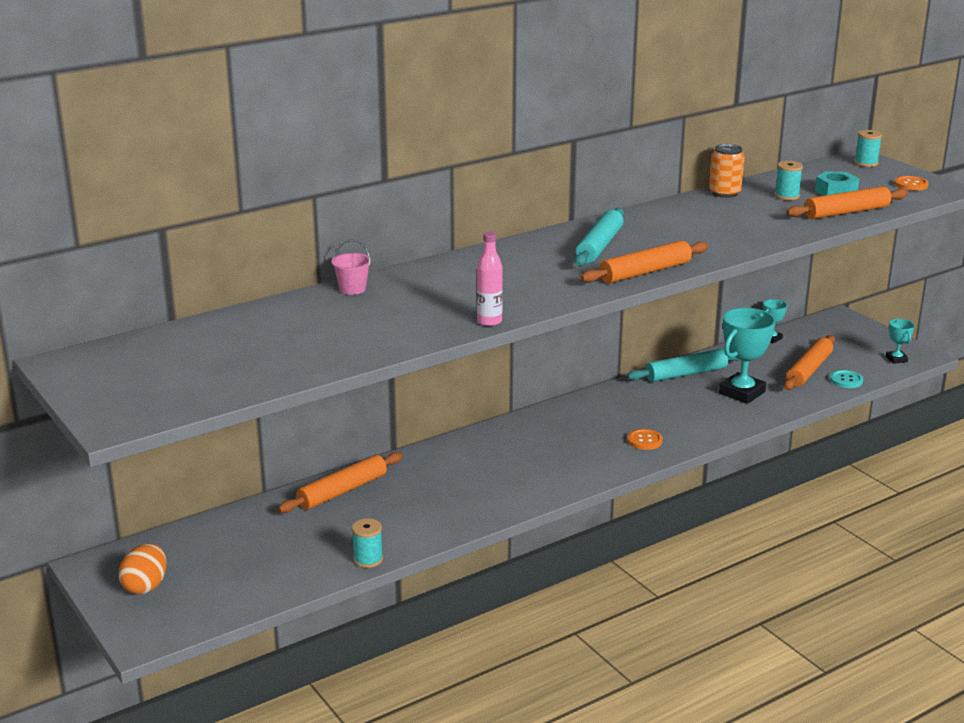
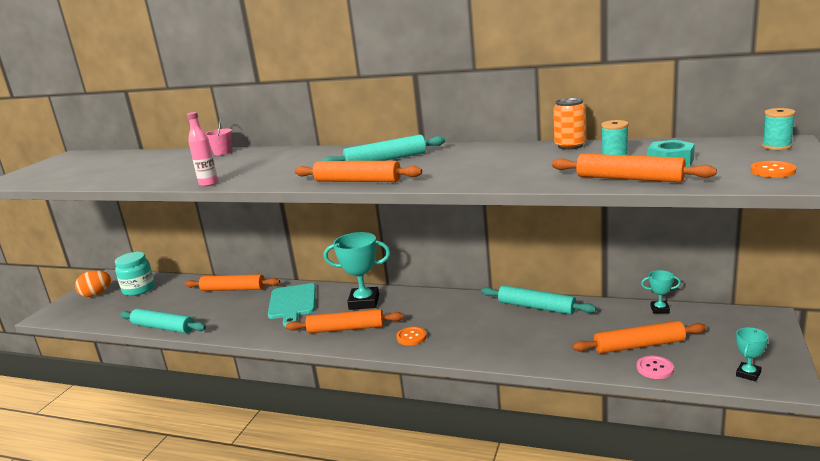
camera: 55 degrees right, 5 degrees down
(200, 551) = (139, 289): none -> turquoise jar
(368, 559) = (163, 327): turquoise spool -> turquoise rolling pin
(456, 470) = (292, 303): none -> turquoise cutting board
(571, 463) = (346, 329): none -> orange rolling pin
(742, 393) = (545, 337): turquoise trophy -> turquoise trophy (364, 302)
(846, 380) = (655, 368): turquoise button -> pink button

